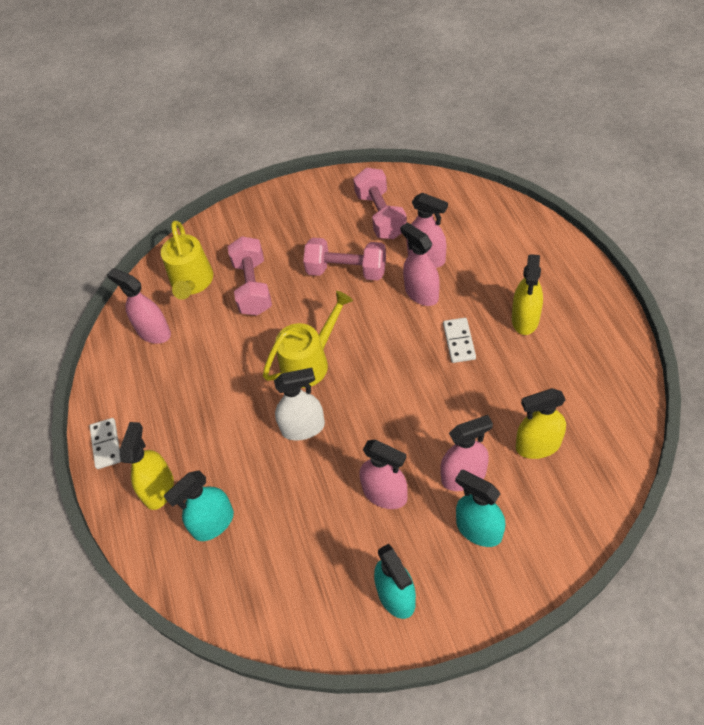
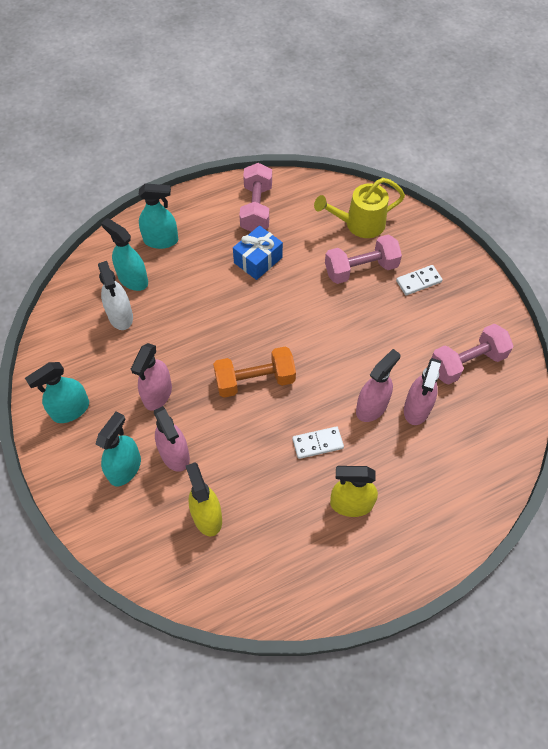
camera: 75 degrees right, 5 degrees up
(106, 444) = (198, 200): white domino -> white domino (418, 281)
(153, 332) = (304, 208): pink spray bottle -> none
(159, 489) = (161, 240): yellow spray bottle -> turquoise spray bottle
(217, 383) = (258, 260): none -> blue gift
(303, 428) = (218, 327): white spray bottle -> white spray bottle (120, 316)
(310, 361) = (284, 324): yellow watering can -> none
(346, 271) = (390, 340): pink dumbbell -> pink dumbbell (256, 208)
(379, 393) = (255, 380): none -> orange dumbbell

